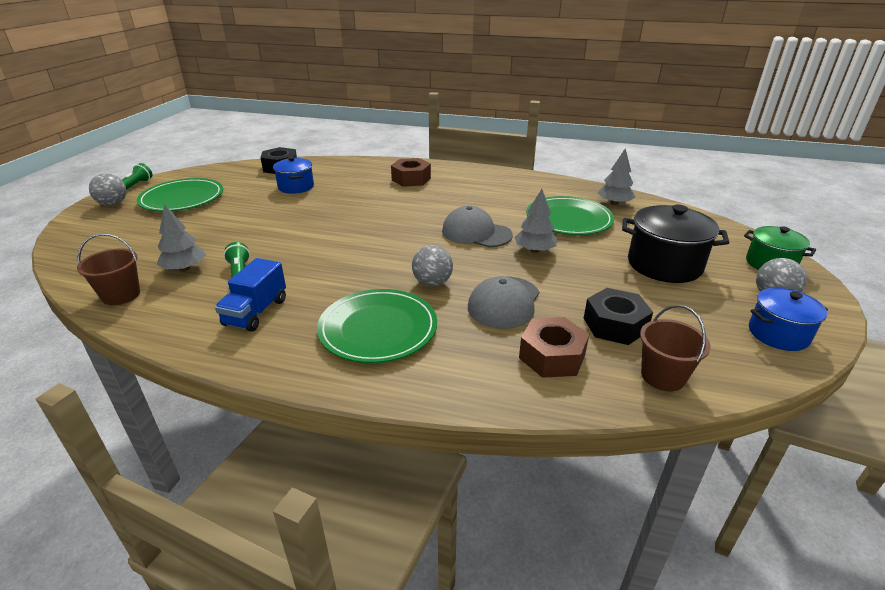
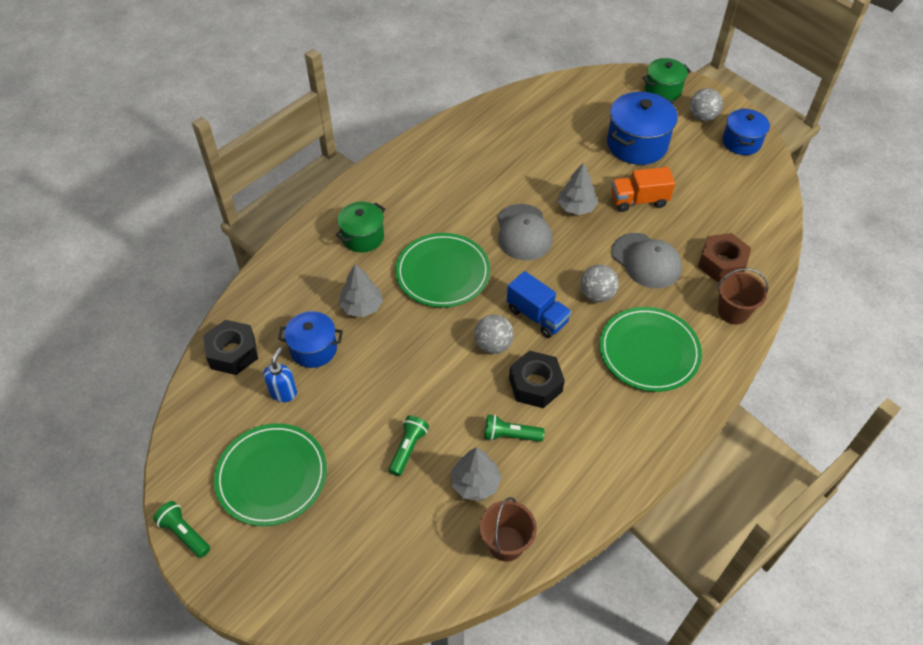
camera: 65 degrees left, 20 degrees up
(113, 204) = (239, 560): grey ball -> grey ball (493, 345)
(215, 235) = (408, 449): none -> green flashlight
(254, 187) = (283, 392): none -> blue soap dispenser
(256, 312) = (588, 431): blue truck -> blue truck (537, 316)
(411, 179) = (363, 237): brown nut -> green pot
(476, 233) = (523, 232): grey cap -> grey cap turned 60 degrees counterclockwise
(568, 219) = (532, 159): green plate -> green plate (443, 272)
(585, 281) = (639, 200): none -> orange truck
(614, 203) = (519, 115): grey tree -> grey tree (361, 307)
(615, 325) = (700, 213): black nut -> black nut (535, 384)
(663, 376) = (761, 220): brown bucket -> brown bucket (733, 311)
(664, 265) = (637, 144): black pot -> blue pot

